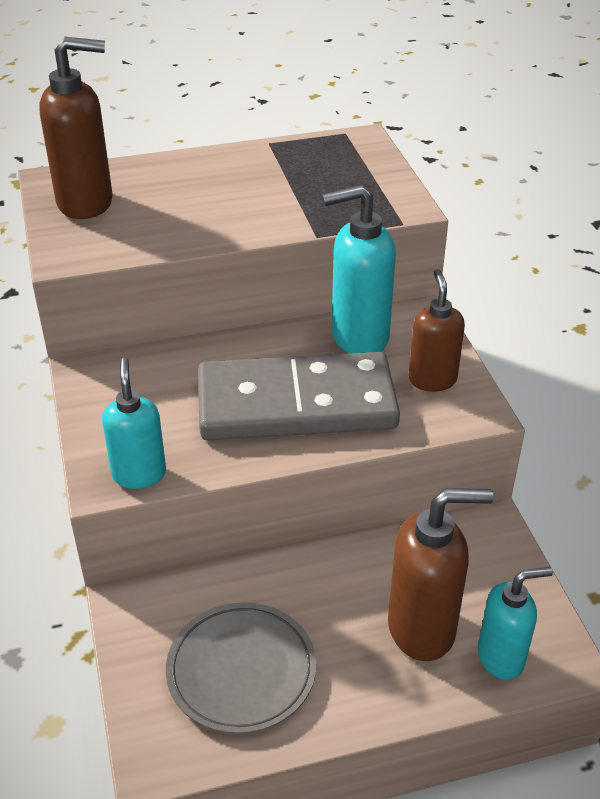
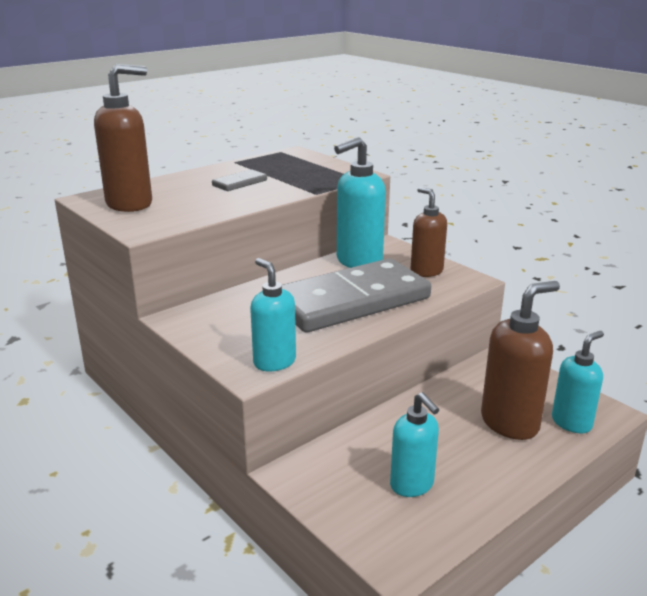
camera: 25 degrees left, 15 degrees down
(240, 191) = (239, 183): none -> grey domino
(241, 670) = (412, 485): grey plate -> turquoise soap dispenser

